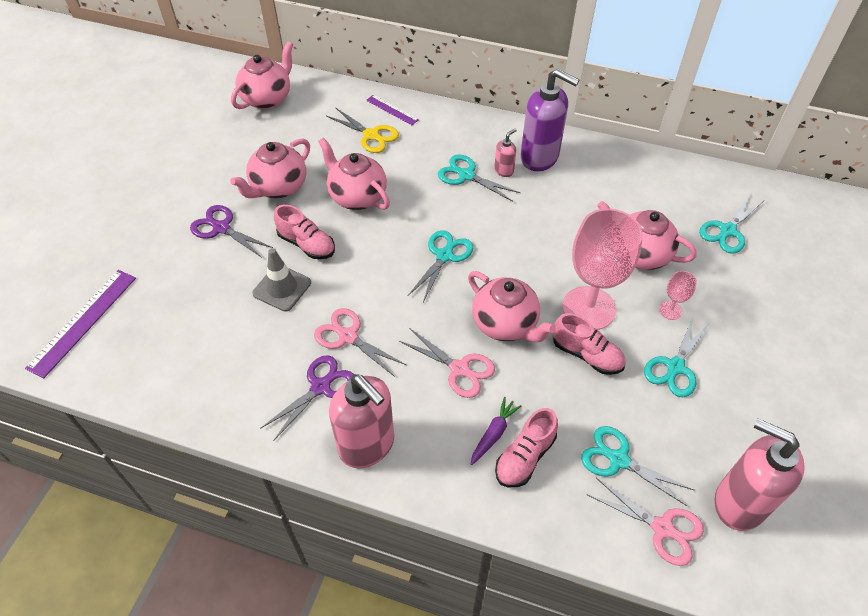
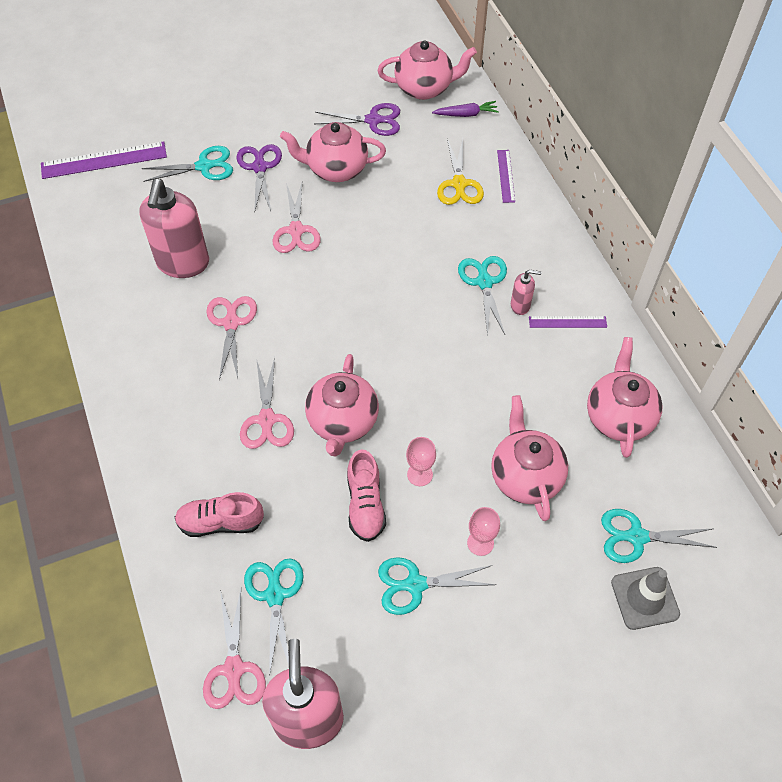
camera: 50 degrees right, 5 degrees up
(282, 288) = (238, 248): grey traffic cone -> grey traffic cone (644, 598)
(306, 244) = (296, 230): pink shoe -> pink scissors
(320, 387) = (170, 340): purple scissors -> purple scissors (373, 120)
(357, 197) = (379, 225): pink teapot -> pink teapot (618, 417)
(367, 445) = (144, 407): pink soap dispenser -> pink soap dispenser (183, 263)
(444, 256) = (375, 329): turquoise scissors -> turquoise scissors (204, 166)
(493, 434) = (224, 485): purple carrot -> purple carrot (466, 114)
(540, 158) = (567, 322): purple soap dispenser -> purple ruler
(589, 308) = (420, 474): pink goblet -> pink goblet, size x0.43

